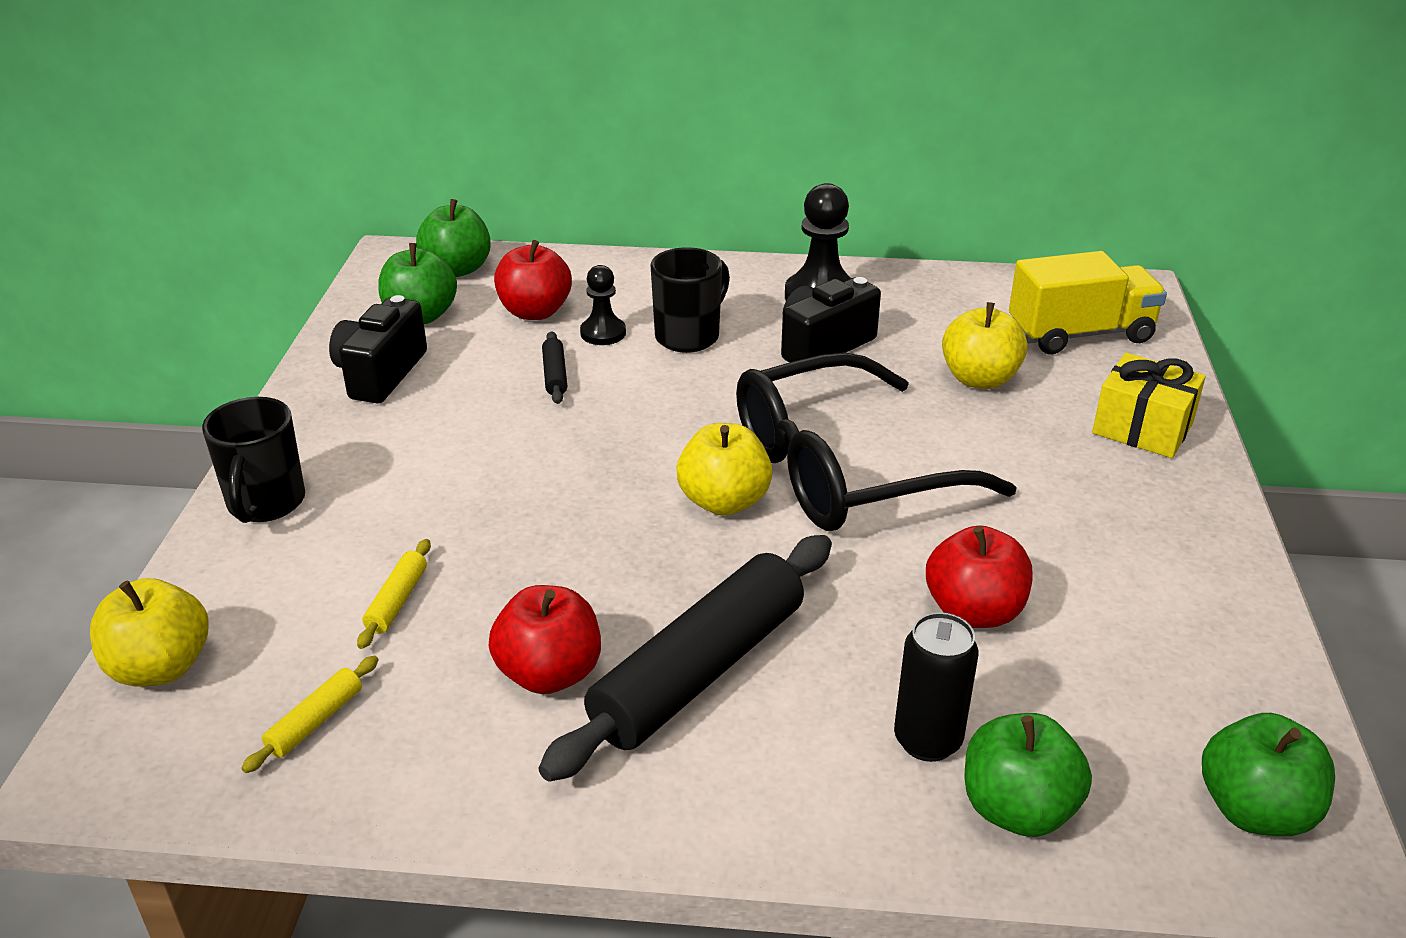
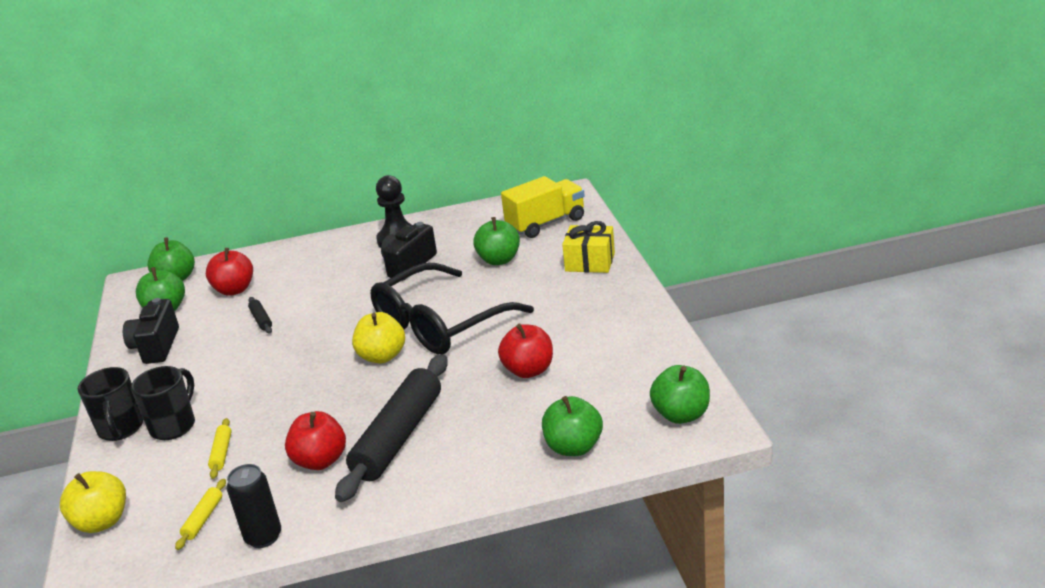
camera: 15 degrees left, 5 degrees down
(603, 333) = (280, 290): black pawn -> none
(689, 336) = (331, 279): black mug -> black mug (174, 426)
(927, 740) = (523, 432): black can -> black can (263, 537)
(979, 379) = (499, 260): yellow apple -> green apple

